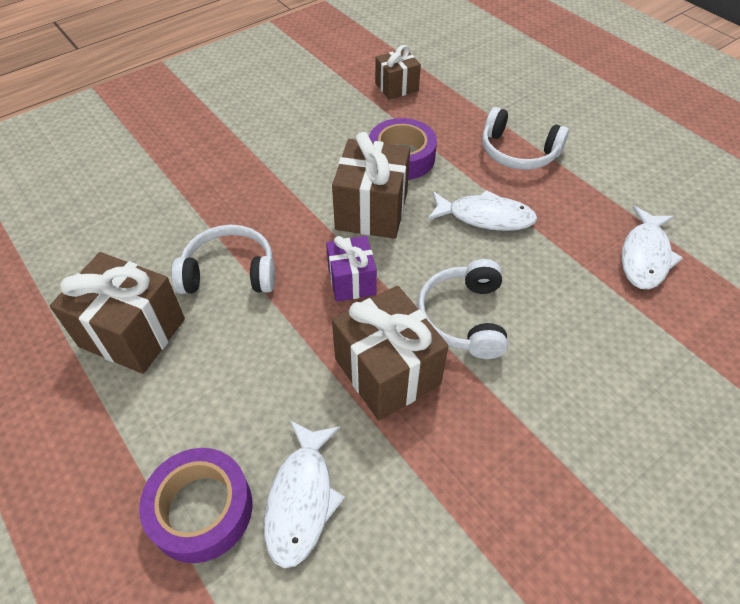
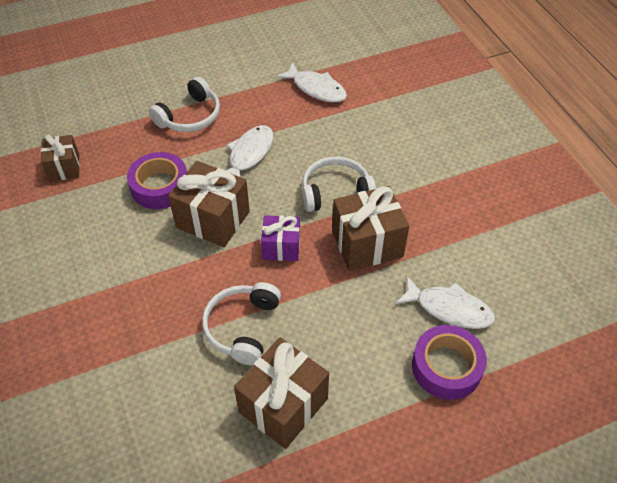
camera: 75 degrees left, 0 degrees up
(463, 317) = (335, 192): white headphones -> white headphones turned 150 degrees clockwise

